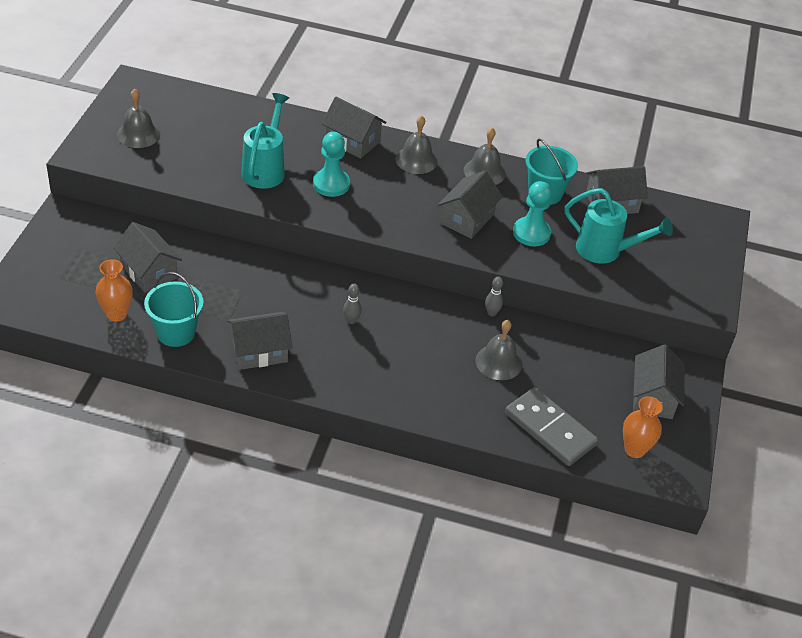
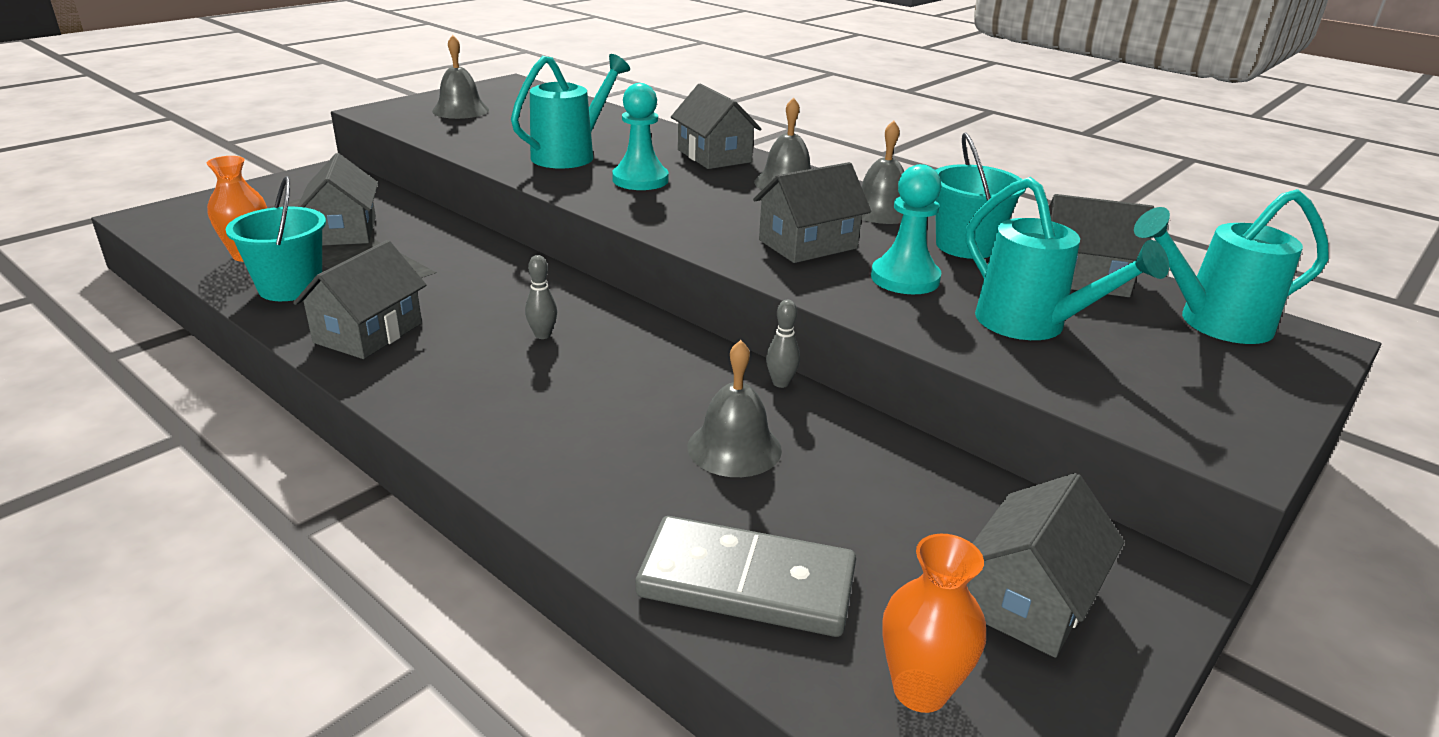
camera: 30 degrees right, 15 degrees down
(259, 351) = (368, 333): grey house -> grey house turned 75 degrees counterclockwise
(550, 429) = (747, 582): grey domino -> grey domino turned 60 degrees counterclockwise
(680, 221) = (1213, 323): none -> turquoise watering can

